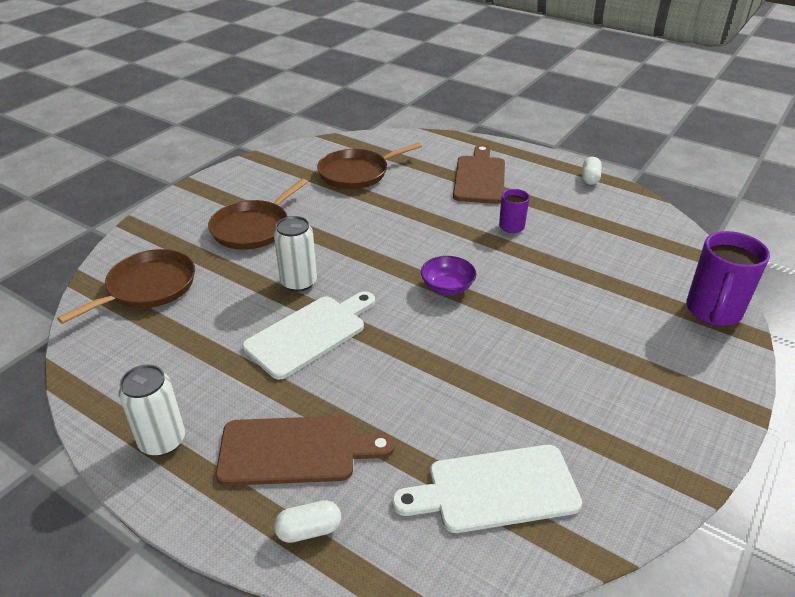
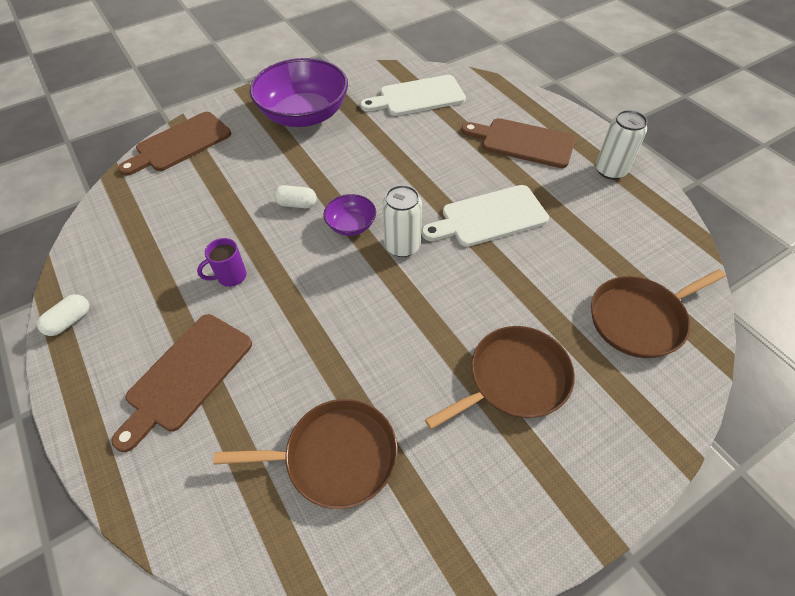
camera: 155 degrees left, 15 degrees up
(299, 282) = (483, 274): white can -> white can (402, 246)
(309, 530) = (525, 107): white capsule -> white capsule (297, 204)
(495, 489) = (418, 97): white cutting board -> white cutting board turned 150 degrees clockwise
(625, 397) = (304, 115): none -> purple bowl
(713, 312) = (180, 144): purple mug -> brown cutting board

